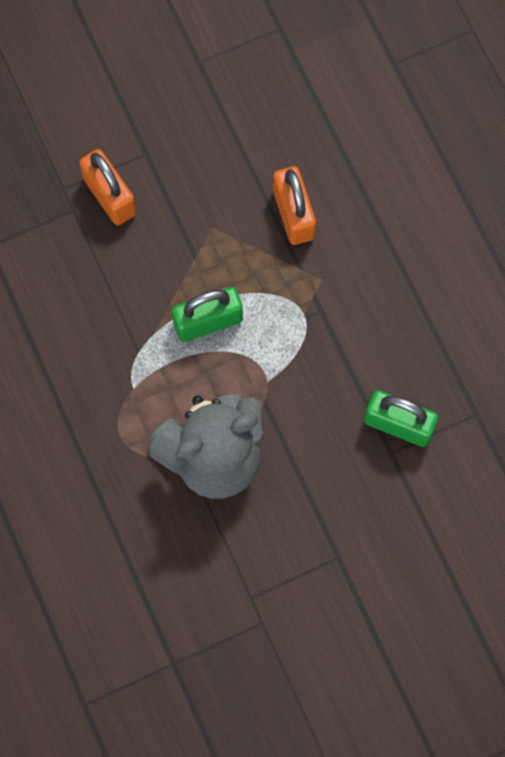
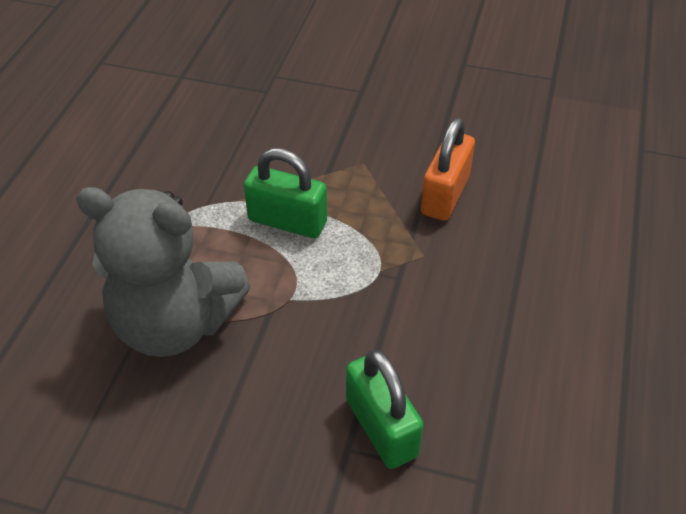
camera: 40 degrees right, 25 degrees down
(110, 196) = (303, 98): orange padlock -> none

